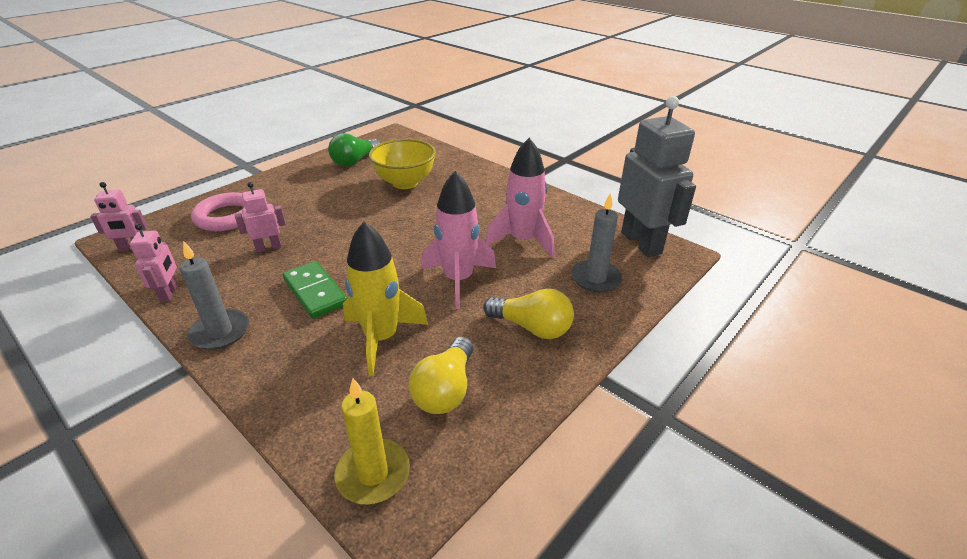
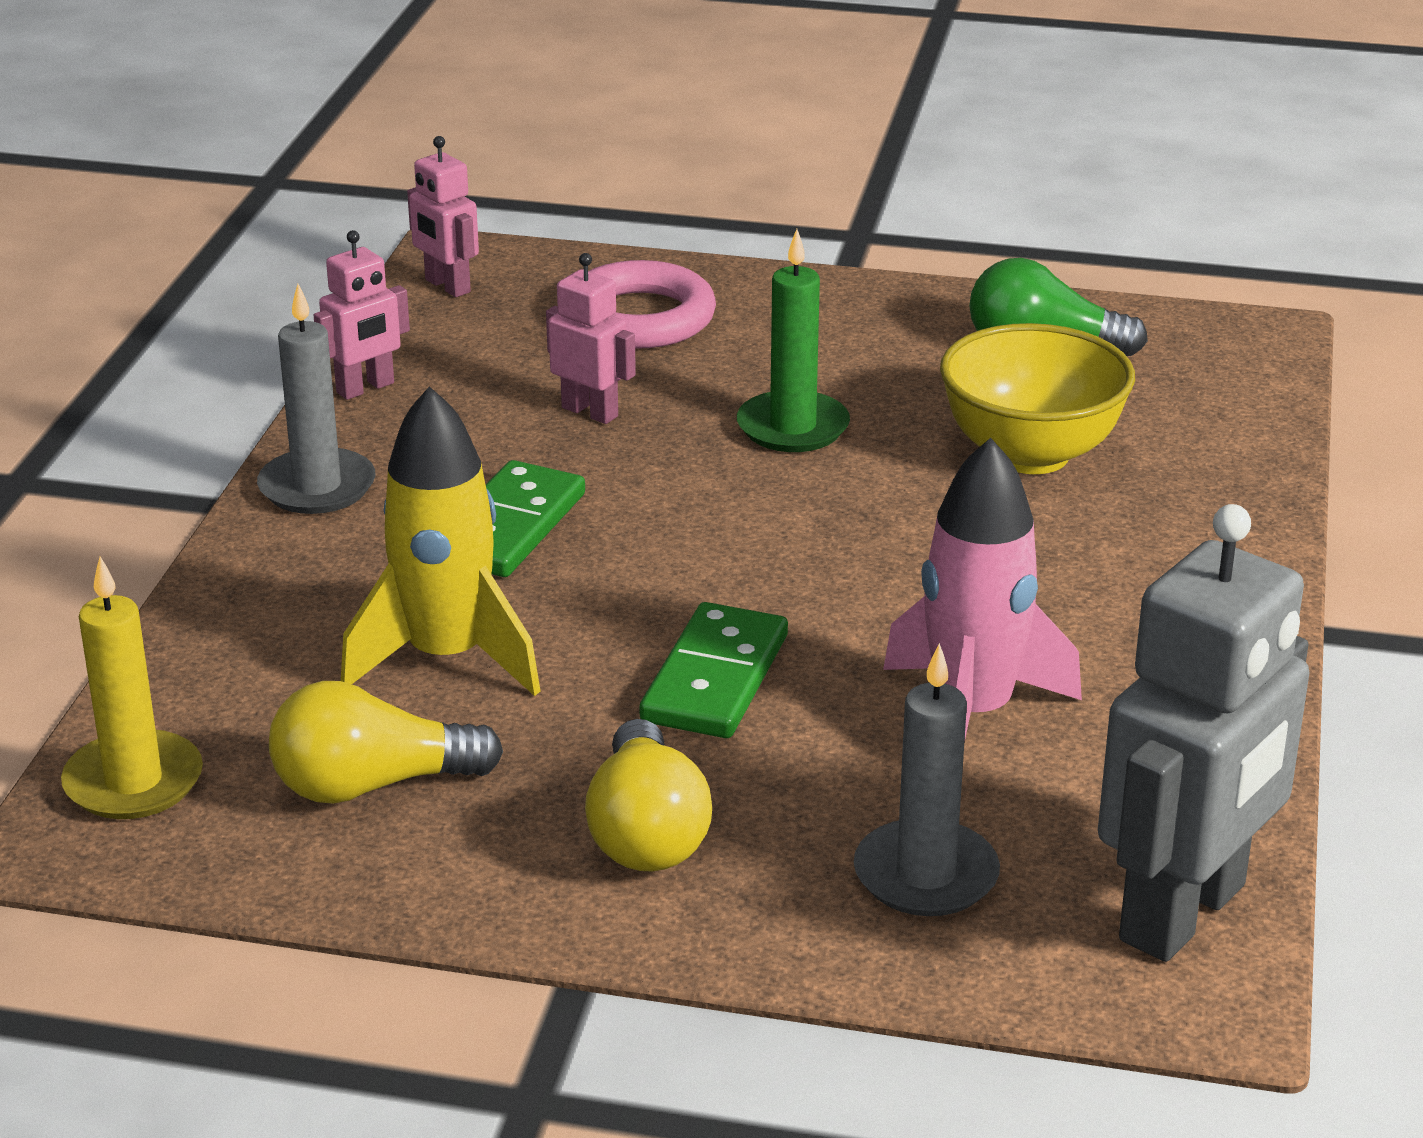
camera: 60 degrees right, 5 degrees down
(336, 213) = (793, 427): none -> green candle
(458, 280) = (715, 678): pink rocket -> green domino

